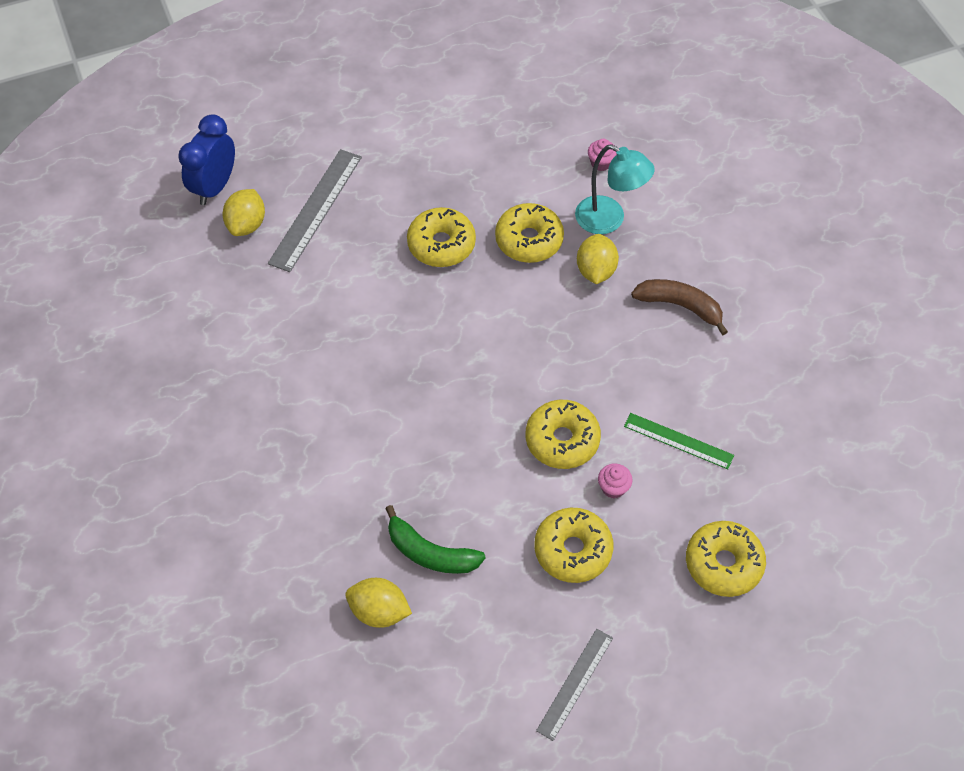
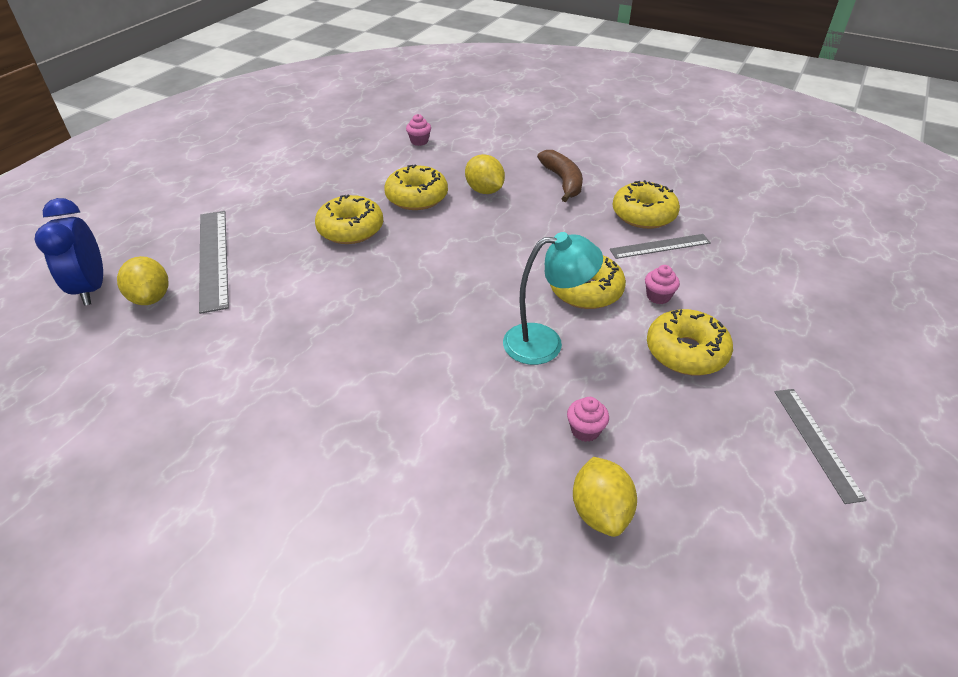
camera: 40 degrees left, 15 degrees down
(379, 611) = (600, 512): yellow lemon -> yellow lemon turned 75 degrees counterclockwise
(430, 553) = (585, 430): green banana -> pink cupcake
(609, 220) = (460, 164): turquoise lamp -> turquoise lamp (545, 343)
(678, 441) = (660, 246): green ruler -> grey ruler
(680, 306) = (563, 181): brown banana -> brown banana turned 90 degrees clockwise
(723, 563) = (785, 294): yellow donut -> yellow donut (643, 214)

